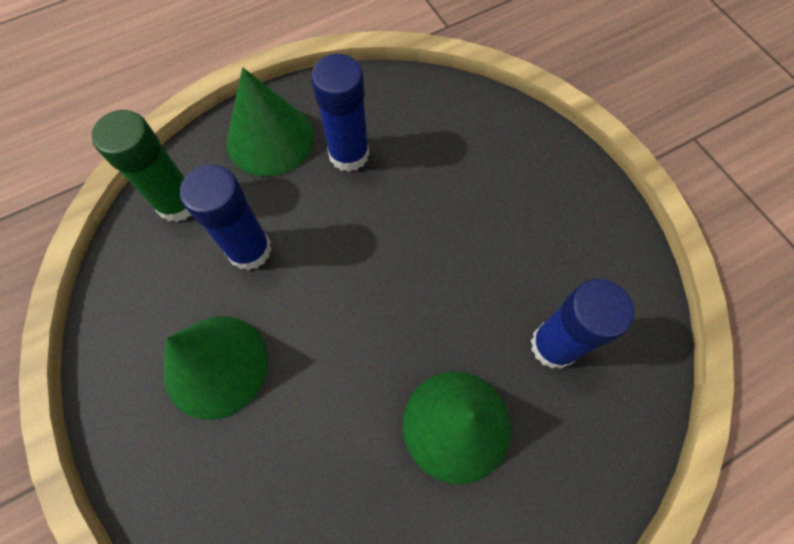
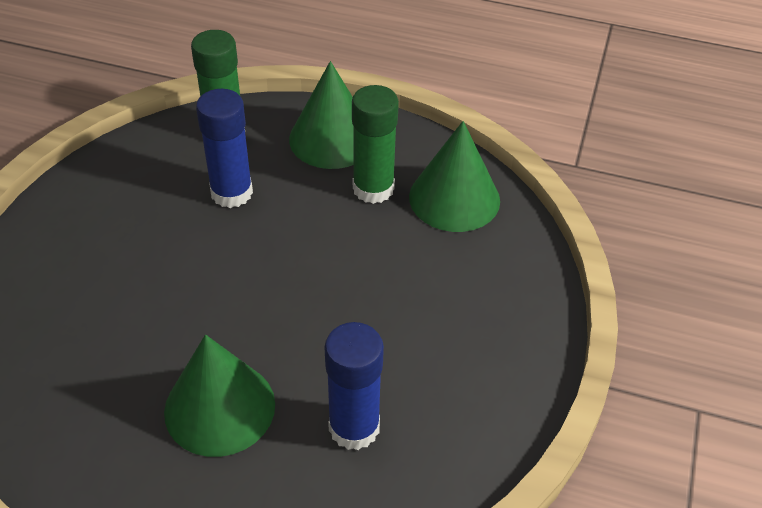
camera: 45 degrees right, 20 degrees down
(216, 366) = (127, 239): green cone -> green cone (454, 198)
(349, 154) = (373, 188): blue glue stick -> green glue stick

